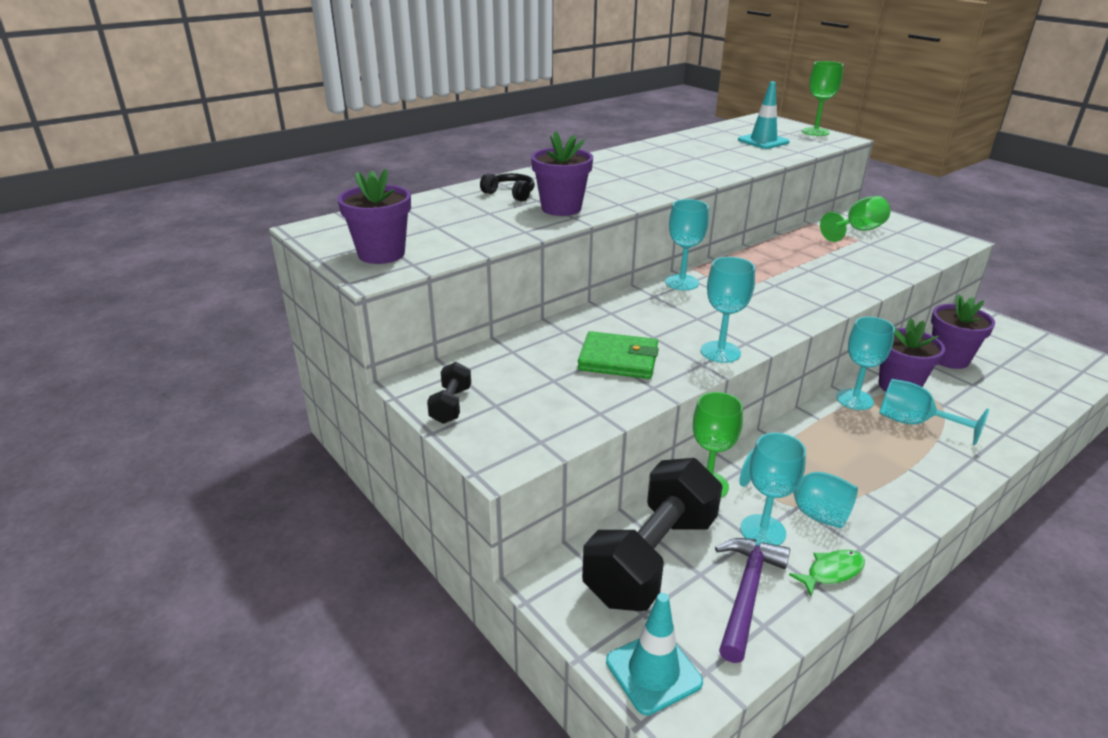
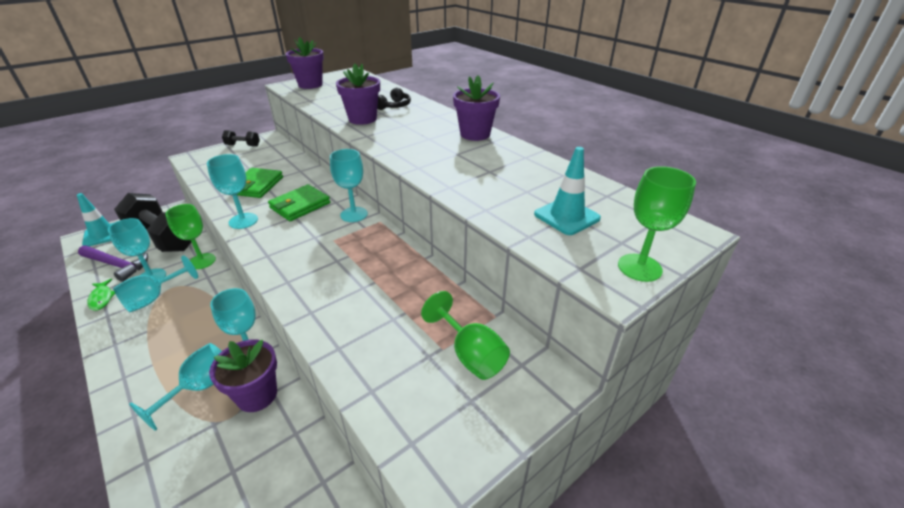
camera: 90 degrees right, 5 degrees up
(669, 317) = (300, 205): none -> green wallet
(949, 359) = (289, 467): purple flower pot -> purple flower pot (475, 134)

